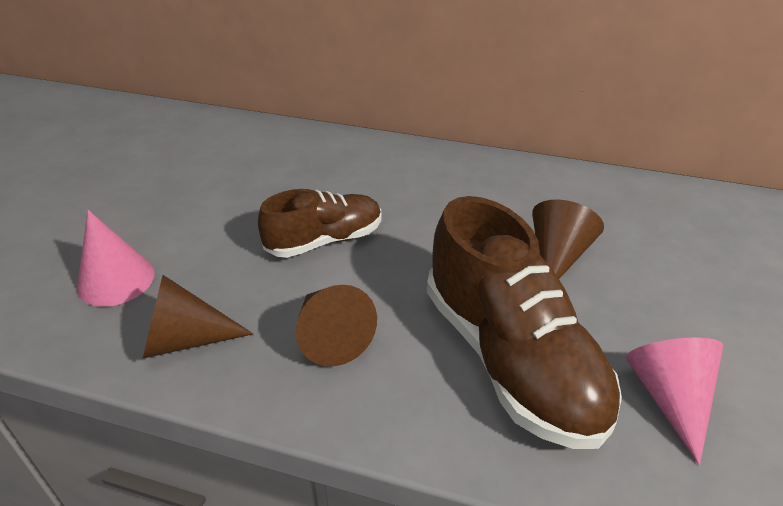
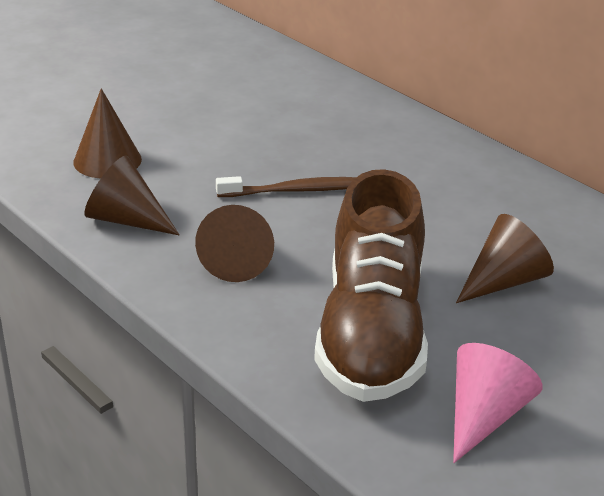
camera: 30 degrees right, 5 degrees down
(116, 280) = (107, 160): pink cone -> brown cone
(325, 240) = (297, 190): brown shoe -> brown toothbrush

